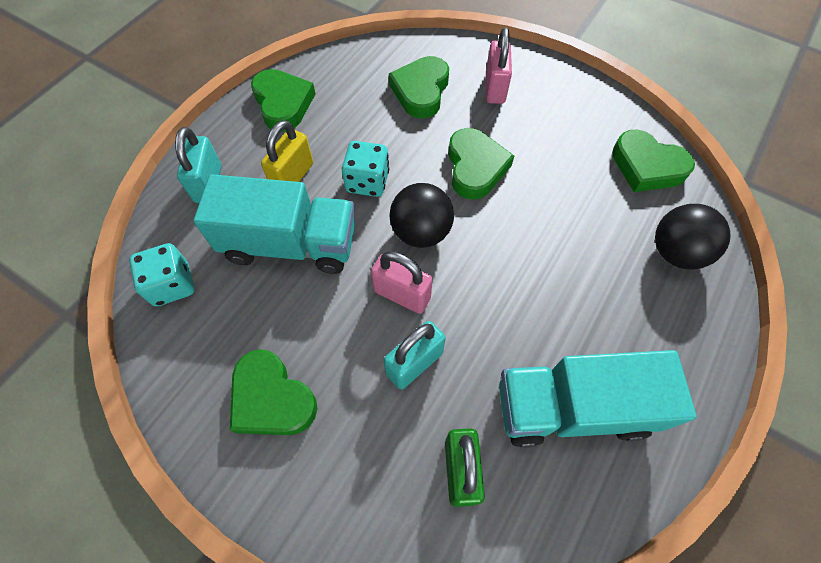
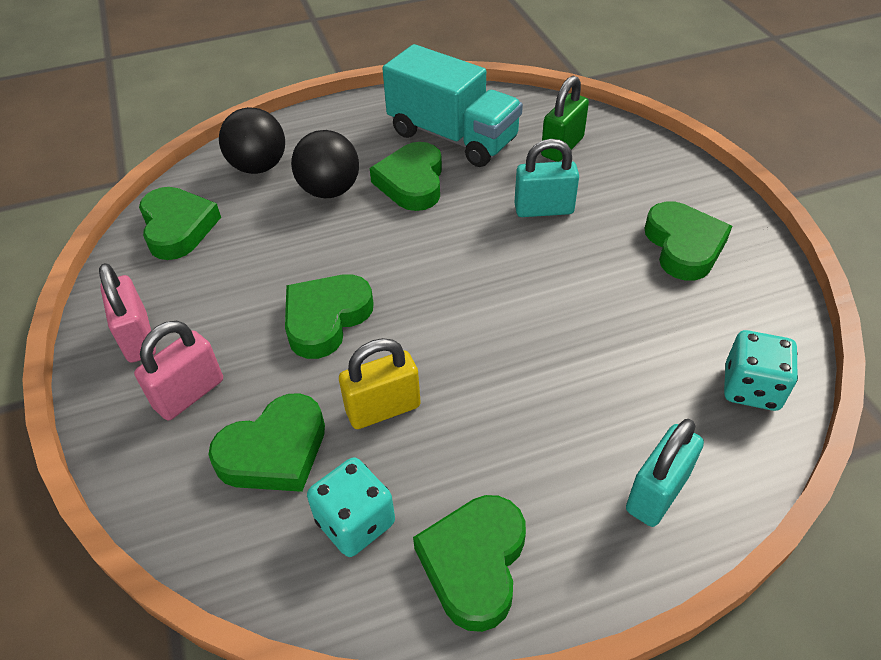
camera: 140 degrees left, 15 degrees down
(290, 244) = (591, 357): turquoise truck -> none
(293, 176) = (537, 434): yellow padlock -> yellow padlock (383, 409)
(367, 182) = (453, 373): turquoise dice -> turquoise dice (355, 522)
(402, 294) = (512, 255): pink padlock -> pink padlock (138, 338)
(421, 232) = (445, 292): black ball -> black ball (329, 190)
(546, 319) = (412, 182): none -> green heart

